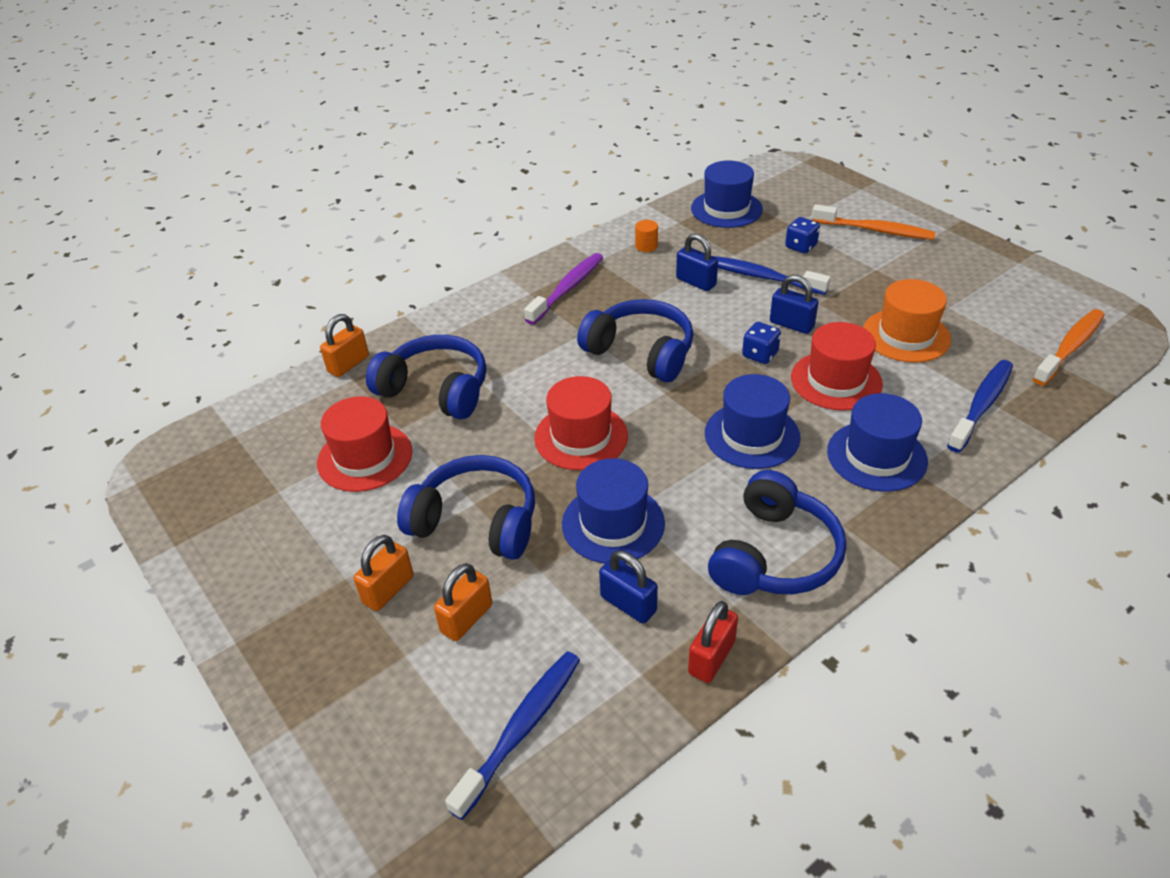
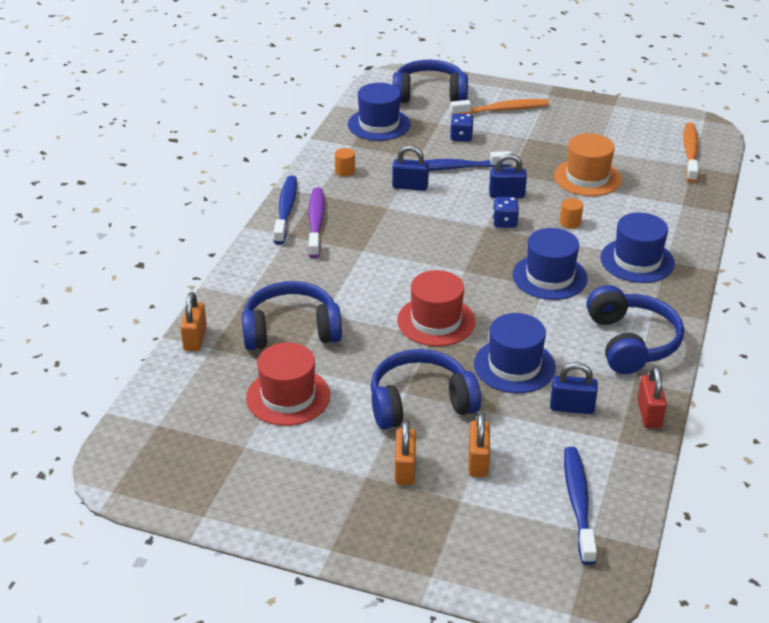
camera: 35 degrees left, 5 degrees down
(641, 352) = (420, 249): blue headphones -> blue headphones (429, 95)
(836, 380) = (570, 222): red hat -> orange cylinder
(981, 405) = (670, 207): blue toothbrush -> blue toothbrush (286, 210)

